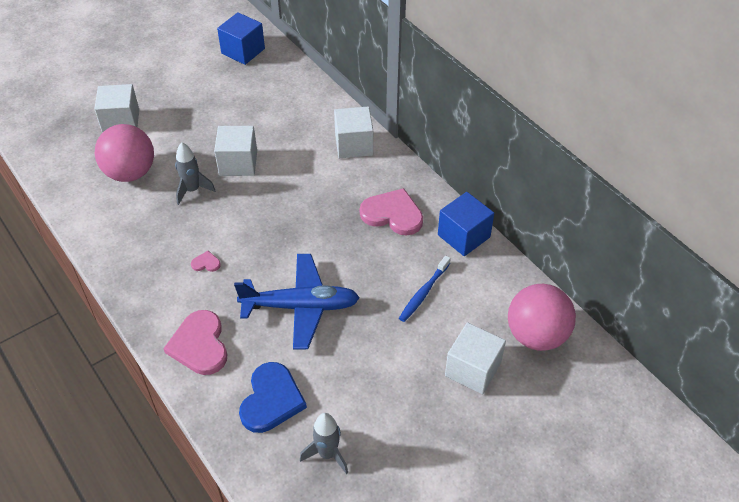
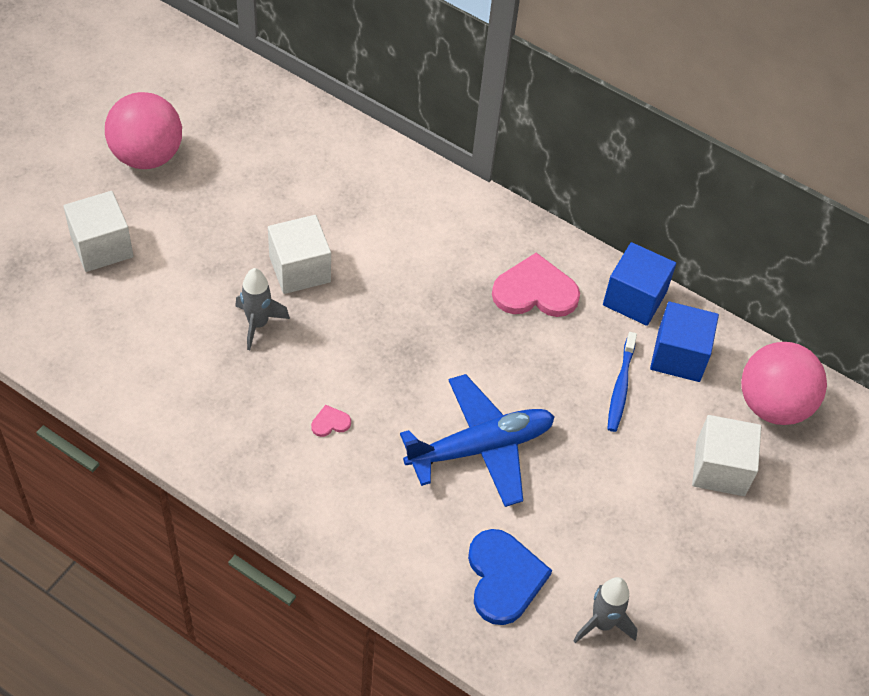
camera: 25 degrees left, 5 degrees up
(130, 173) = (158, 320): pink ball -> pink ball (147, 156)
(199, 345) = (379, 534): pink heart -> none
(243, 51) = (219, 97): blue cube -> blue cube (679, 356)
(354, 145) = (440, 205): white cube -> none

